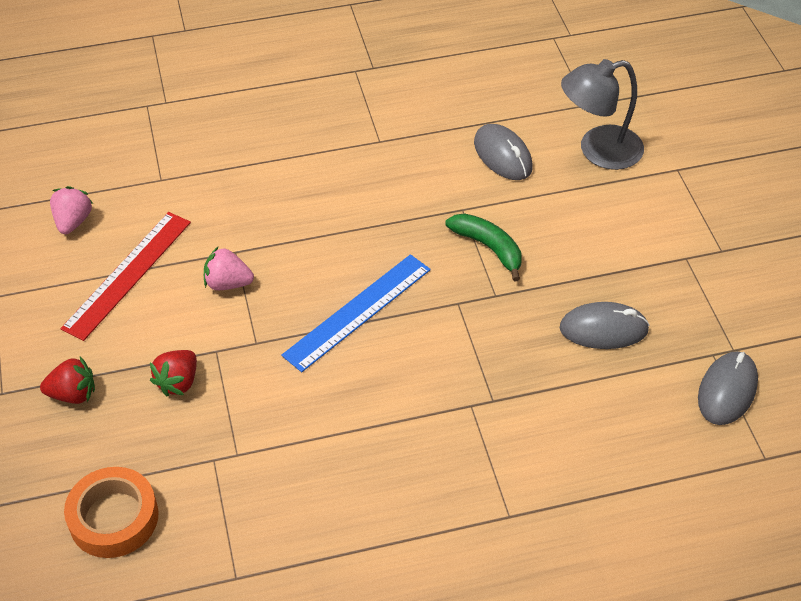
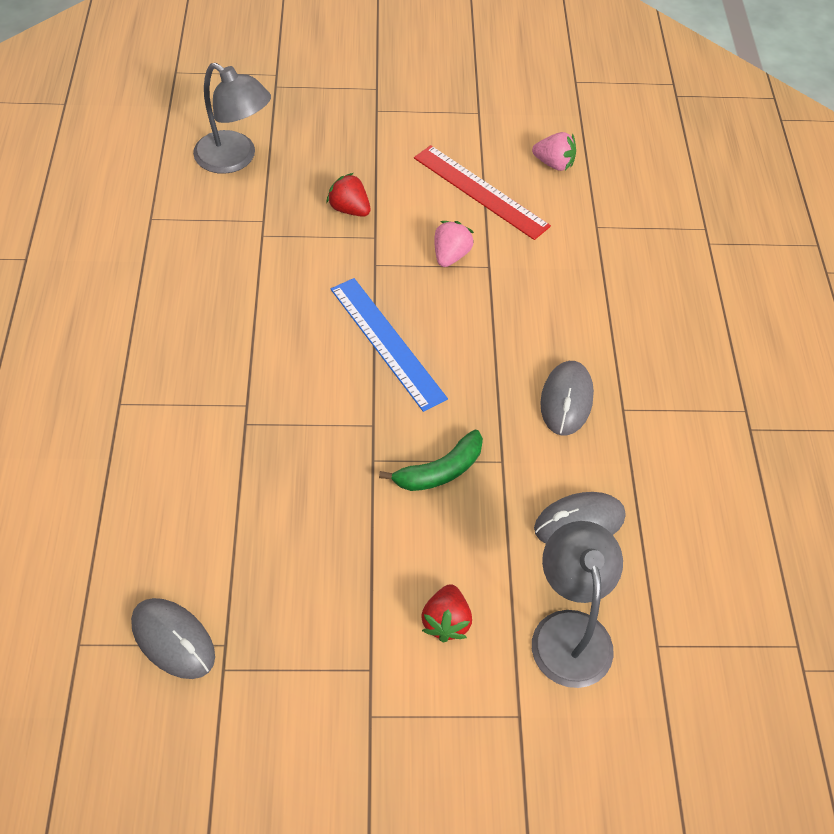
camera: 100 degrees right, 5 degrees up
(73, 394) = (360, 148): red strawberry -> red strawberry (446, 621)
(114, 518) = (234, 159): orange tape -> grey lamp
(603, 329) = (296, 546): grey mouse -> grey mouse (566, 400)

